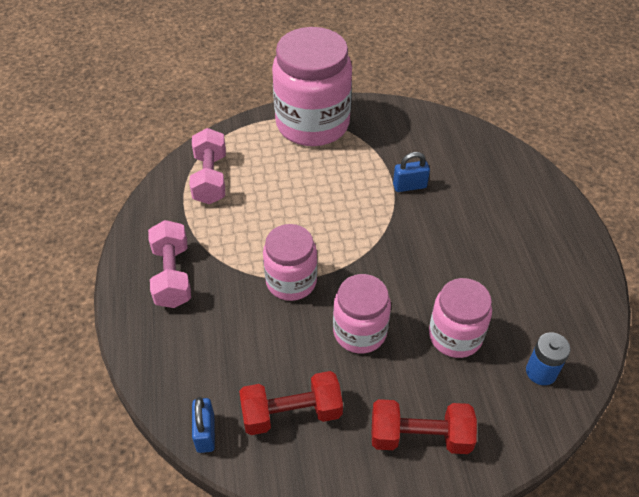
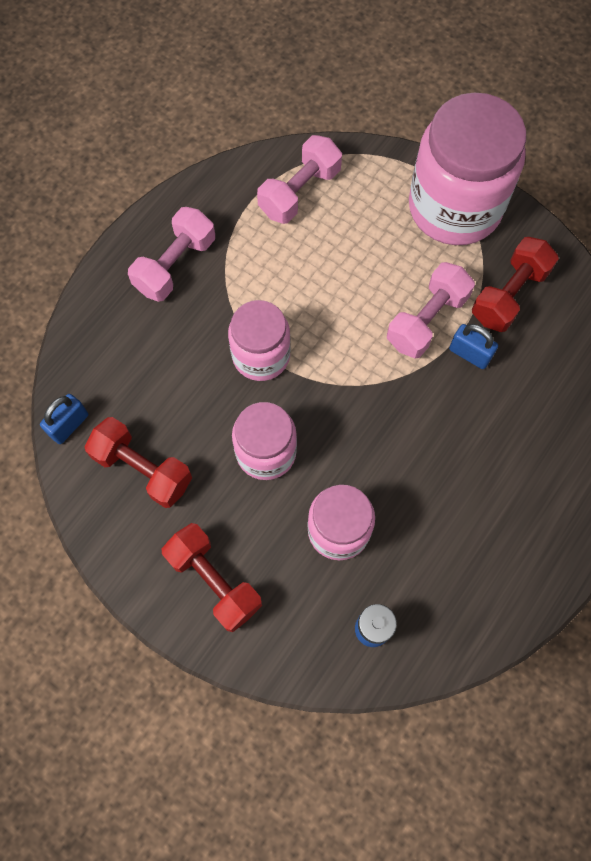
camera: 45 degrees right, 20 degrees up
(366, 187) = (427, 320): none -> pink dumbbell
(394, 143) = (509, 295): none -> red dumbbell

